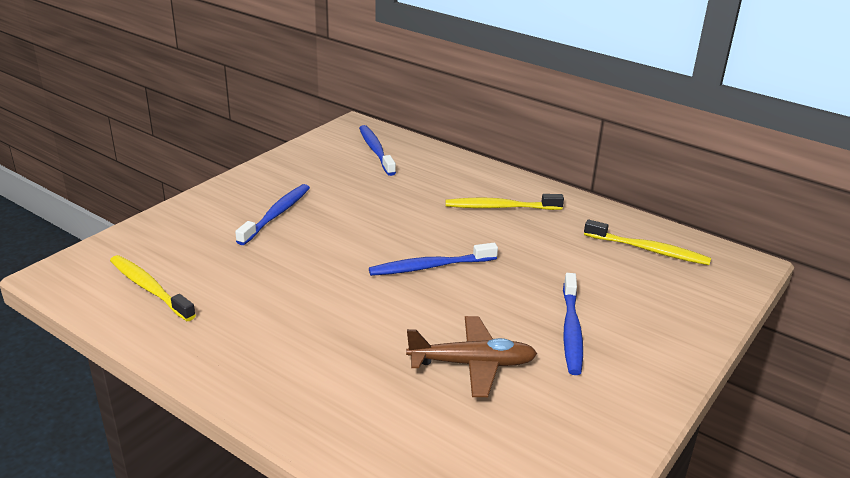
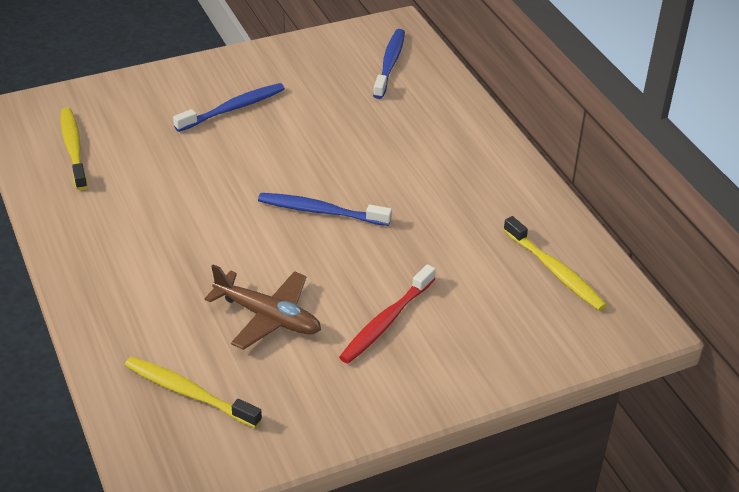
camera: 30 degrees right, 10 degrees up
(500, 207) = (451, 171): yellow toothbrush -> yellow toothbrush (189, 393)
(571, 330) = (386, 321): blue toothbrush -> red toothbrush

